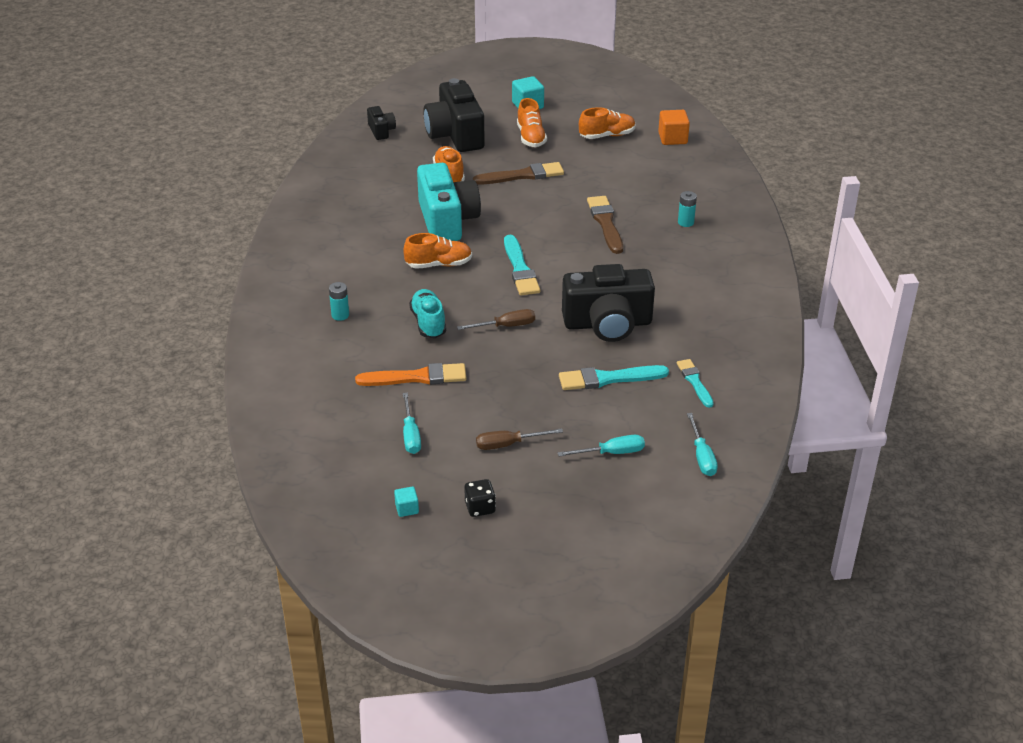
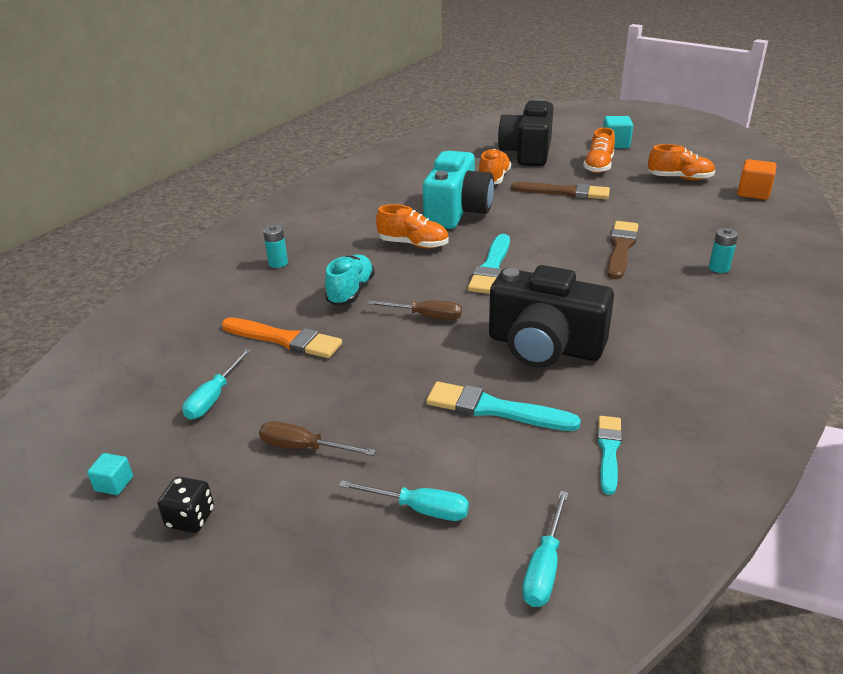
camera: 30 degrees right, 5 degrees down
(381, 131) = (464, 139): black camera -> none

